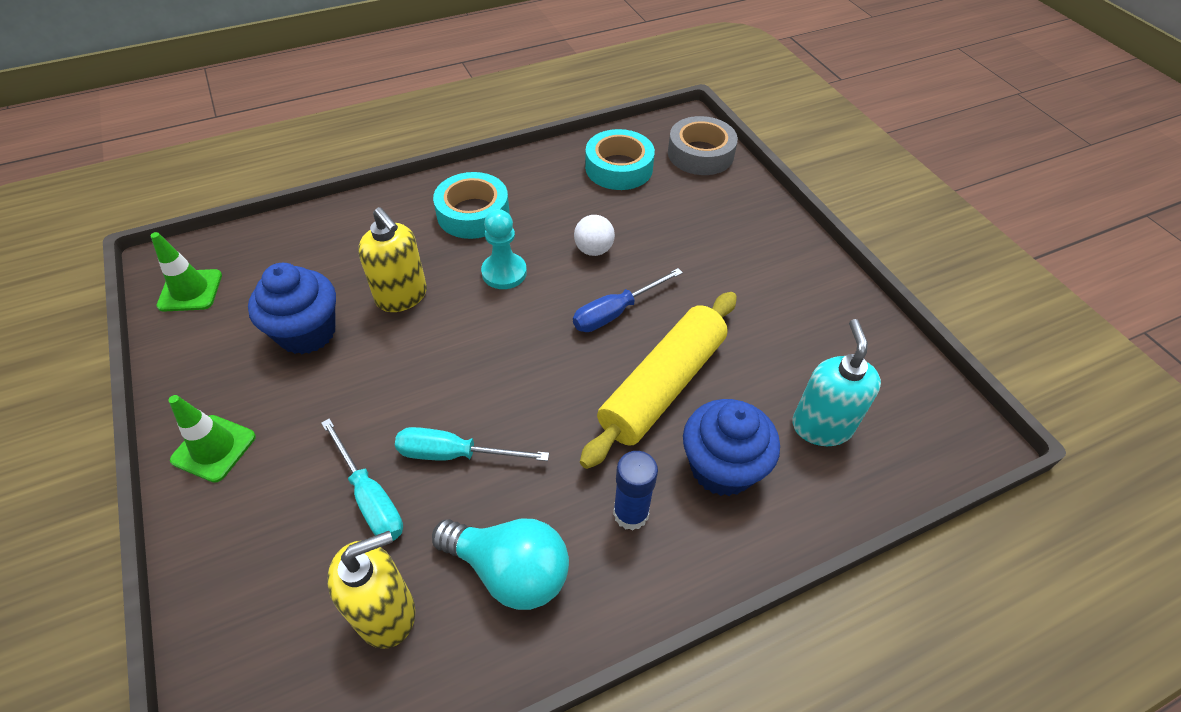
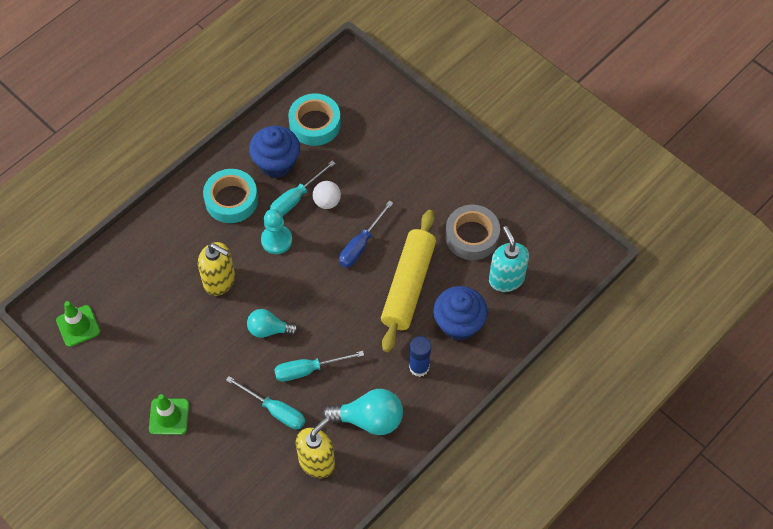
camera: 20 degrees left, 10 degrees up
(307, 332) = (175, 327): blue cupcake -> blue cupcake (276, 163)
(430, 378) = (269, 329): none -> turquoise light bulb
(555, 235) = (296, 198): none -> turquoise screwdriver
(700, 154) = (368, 90): grey tape -> grey tape (472, 236)

